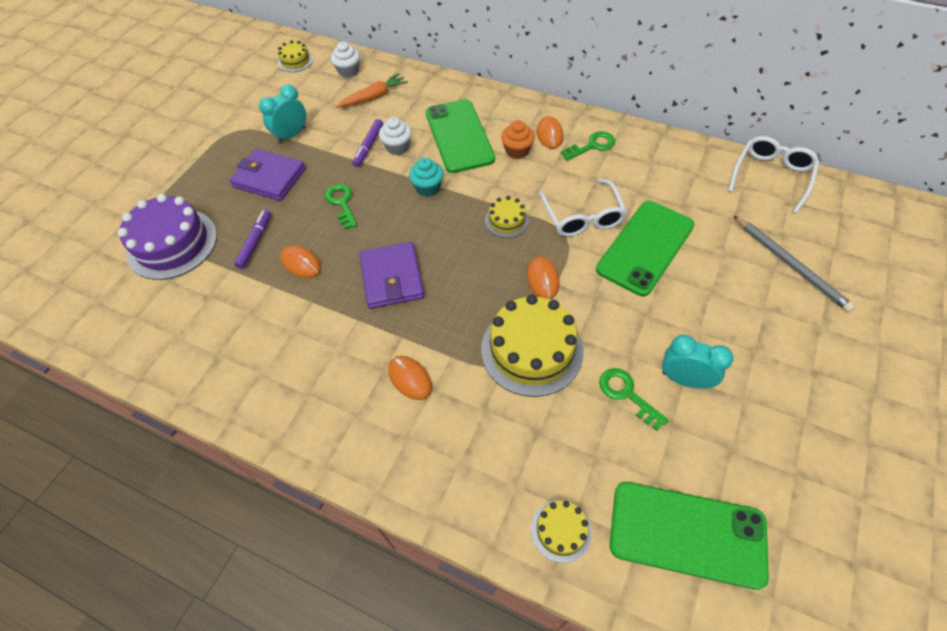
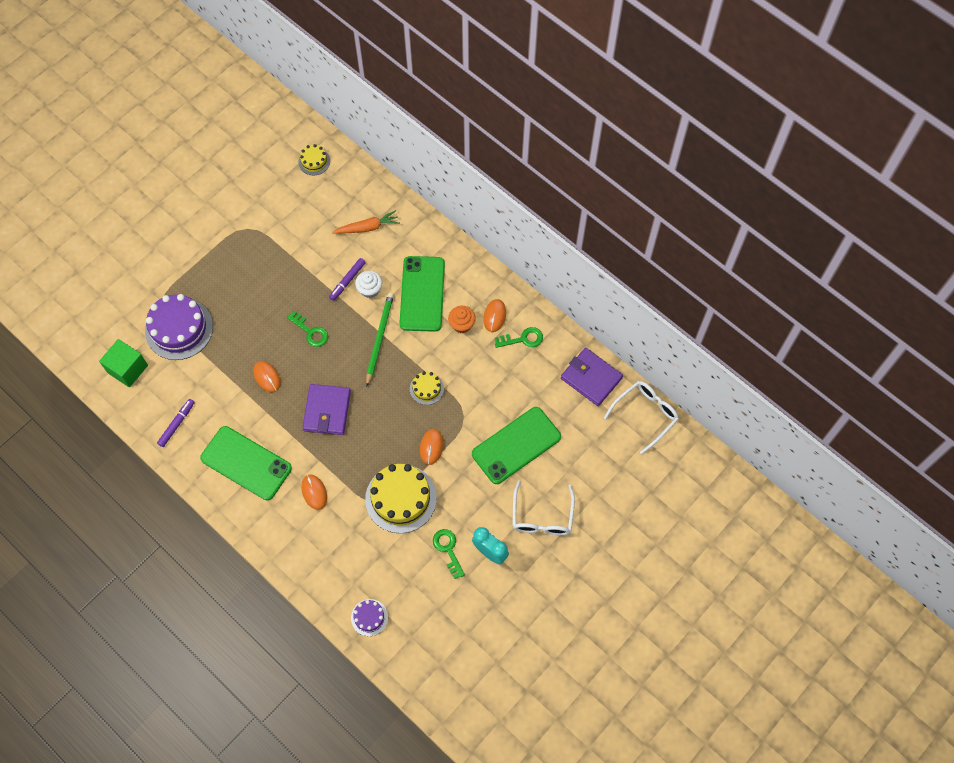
camera: 15 degrees right, 10 degrees up
(108, 305) = (127, 369): none -> green cube
(255, 242) = (238, 347): purple marker -> purple marker (177, 424)
(269, 178) = (262, 288): purple wallet -> purple wallet (591, 378)
(291, 135) = (290, 249): turquoise clock -> none
(342, 203) = (310, 332): green key -> green key turned 135 degrees clockwise
(348, 71) = (356, 189): white cupcake -> none
(428, 188) = (379, 338): turquoise cupcake -> green pencil
(561, 530) = (369, 617): yellow cake -> purple cake
(582, 216) = (484, 403): white glasses -> white glasses (542, 516)
(687, 534) = (440, 643): green phone -> green phone (246, 463)
(790, 265) = (611, 494): grey pencil -> none

